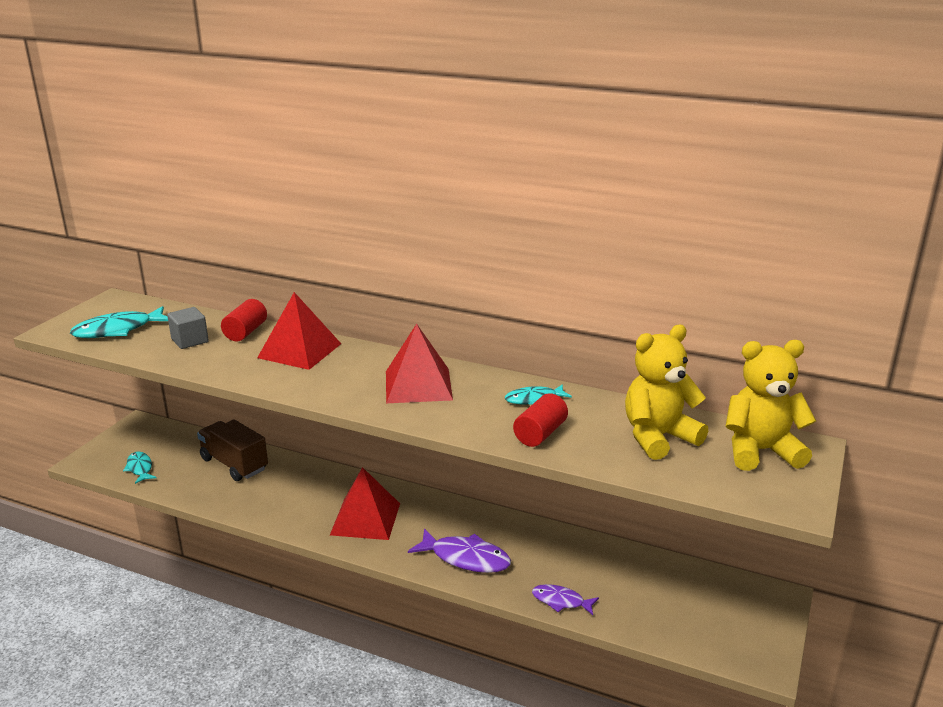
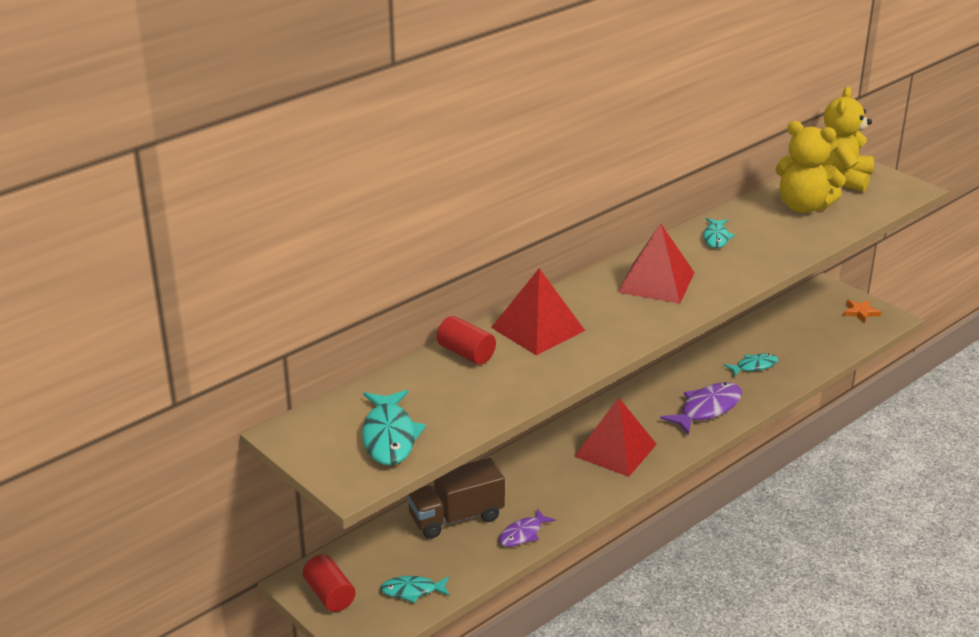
camera: 65 degrees left, 5 degrees up
(190, 340) = (460, 390): grey cube -> none
(540, 434) = (772, 249): red cylinder -> red cylinder (329, 595)
(561, 601) = (786, 379): purple fish -> purple fish (523, 534)
(566, 574) = (754, 366): none -> turquoise fish
(658, 437) = (803, 207): yellow teddy bear -> yellow teddy bear turned 60 degrees counterclockwise
(753, 635) = (860, 312): none -> orange star

